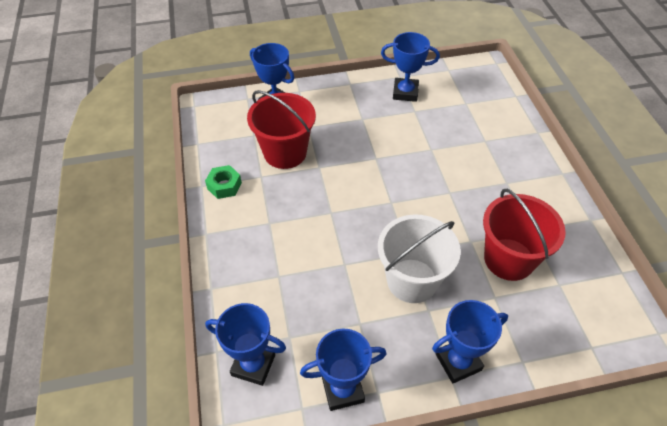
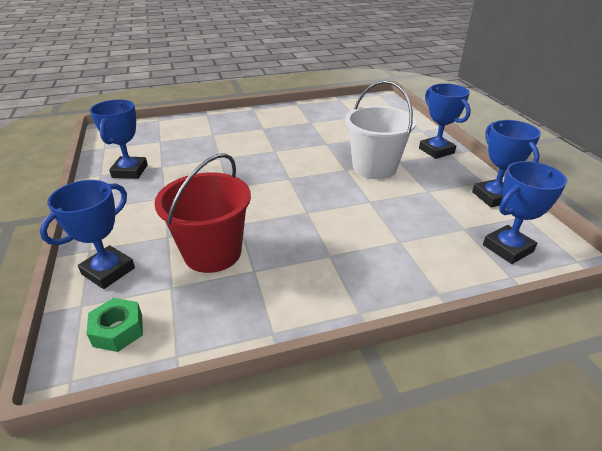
camera: 95 degrees left, 15 degrees down
(224, 186) = (272, 305): green nut -> green nut (118, 330)
(253, 365) = (507, 248): blue trophy -> blue trophy turned 45 degrees clockwise
(509, 259) = (340, 130): red bucket -> none

